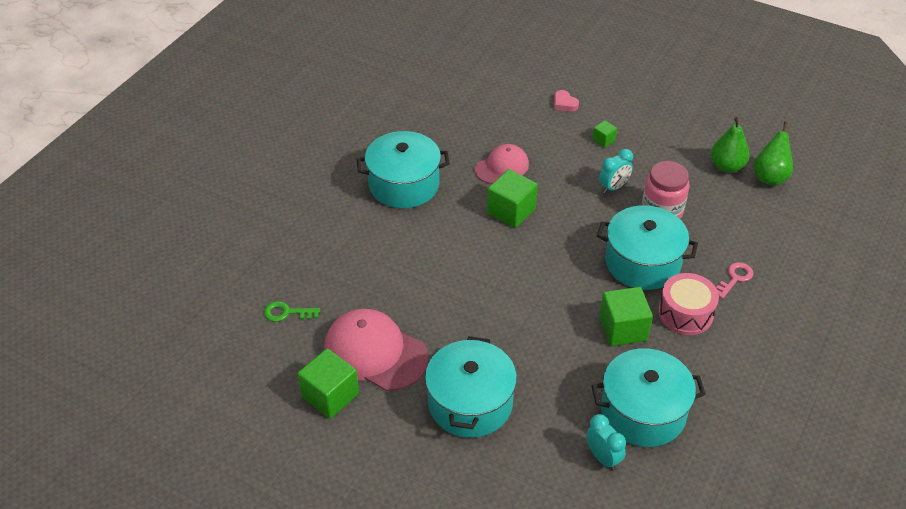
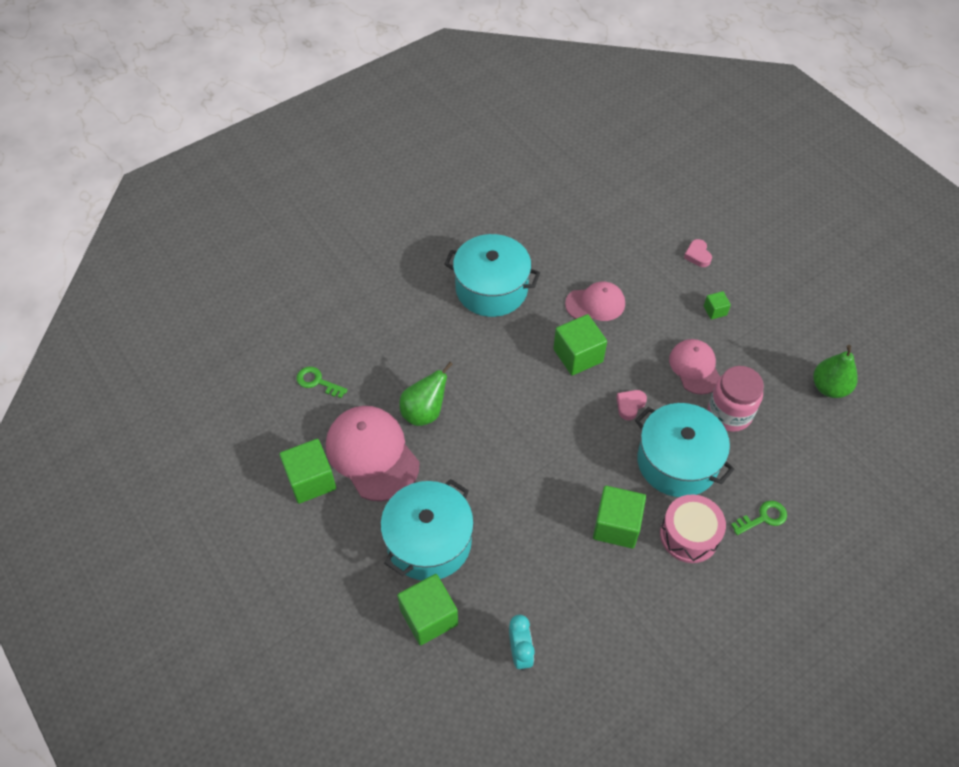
camera: 25 degrees right, 10 degrees up
(507, 463) = (429, 617): none -> green cube
(578, 234) = (630, 405): none -> pink heart
(613, 187) = (695, 367): turquoise clock -> pink cap
(643, 412) = (585, 622): turquoise pot -> none
(735, 278) = (763, 517): pink key -> green key
(770, 177) = (870, 417): green pear -> green pear (424, 412)

